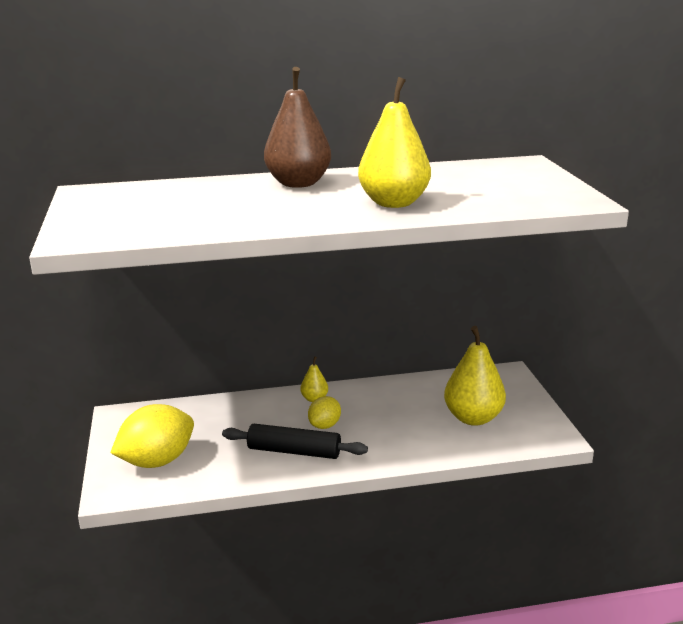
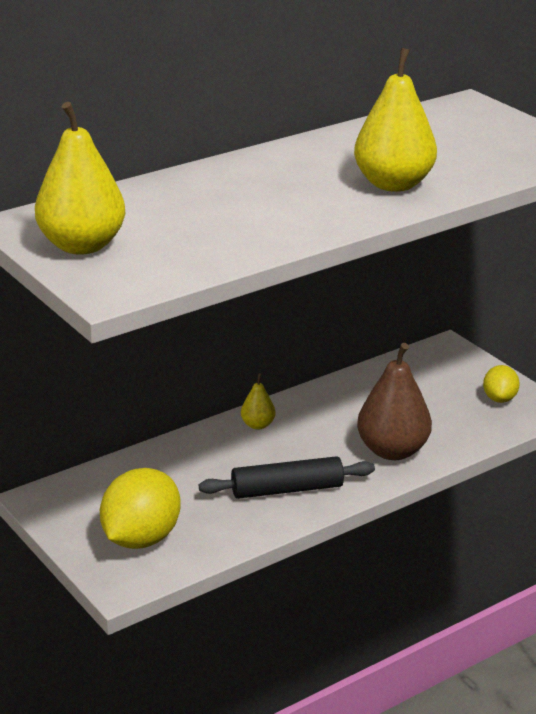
camera: 25 degrees left, 5 degrees up
(298, 183) = (258, 172): brown pear -> brown pear (392, 451)
(324, 425) = (296, 453): yellow lemon -> yellow lemon (499, 399)
(473, 418) = (447, 407): yellow pear -> yellow pear (82, 245)

